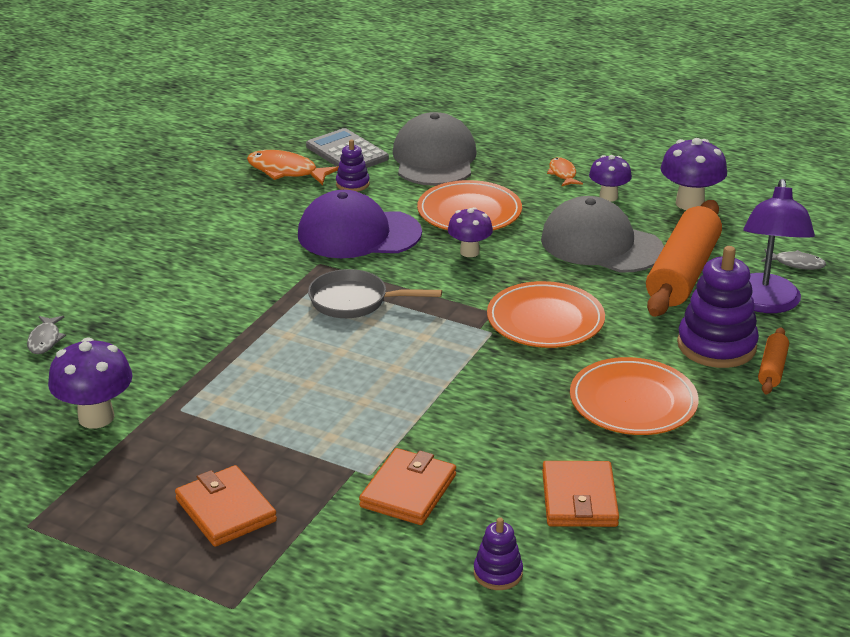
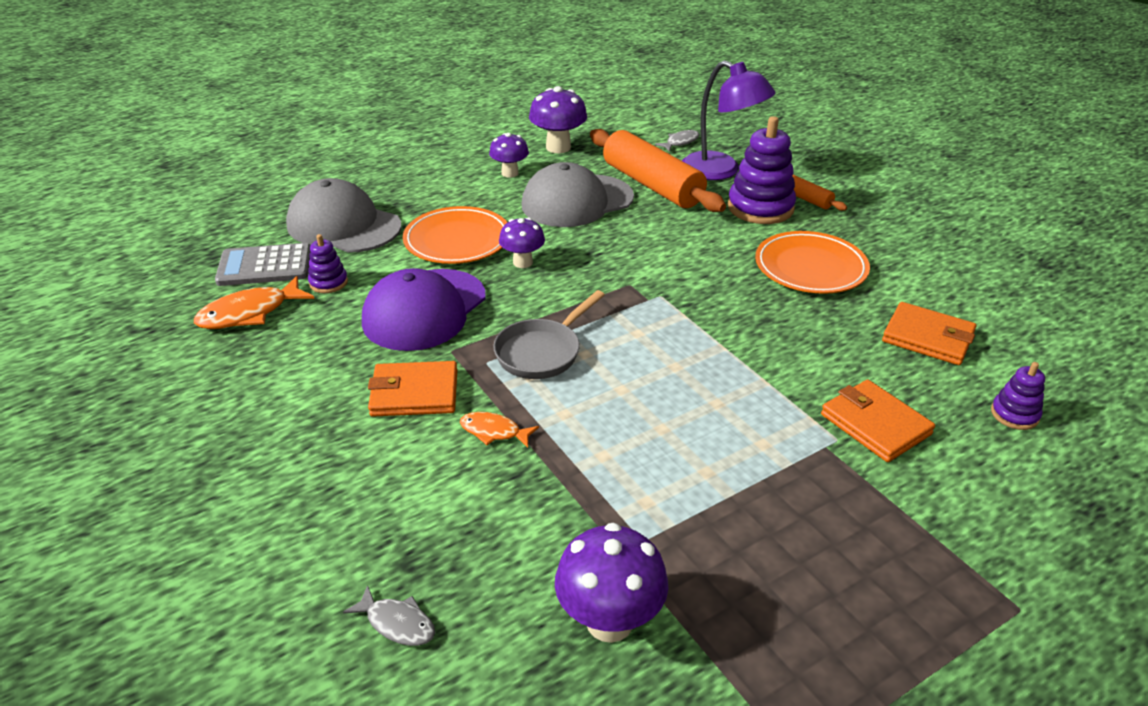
camera: 60 degrees left, 5 degrees up
(225, 510) = (851, 561): orange wallet -> orange wallet (414, 393)
(545, 320) = (664, 264): orange plate -> none
(563, 174) = (450, 178): orange fish -> orange fish (494, 432)

